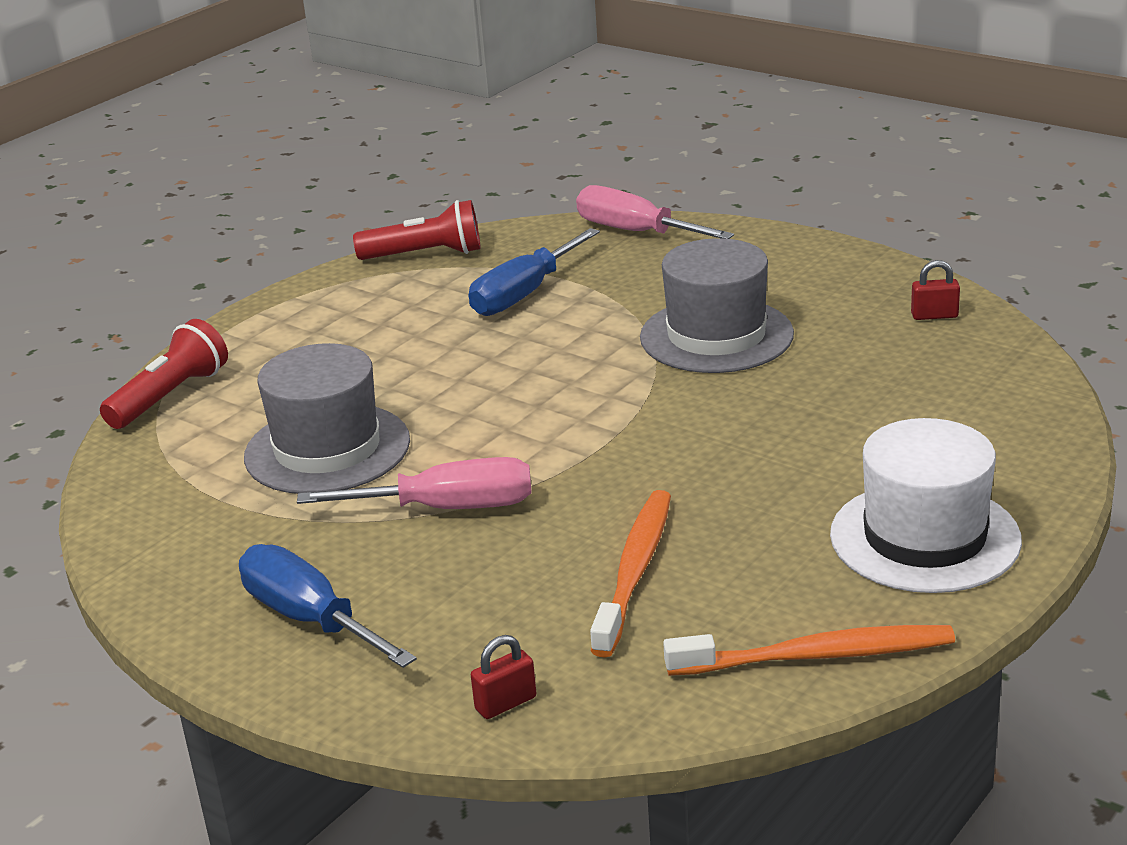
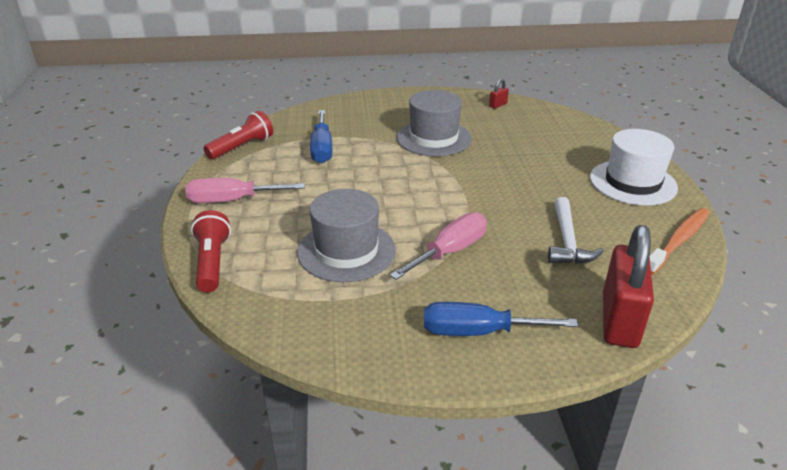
camera: 45 degrees left, 5 degrees up
(505, 703) = (619, 320): red padlock -> red padlock, size x2.46
(634, 571) = (567, 241): orange toothbrush -> white hammer
(635, 232) = (328, 108): pink screwdriver -> pink screwdriver (232, 200)

